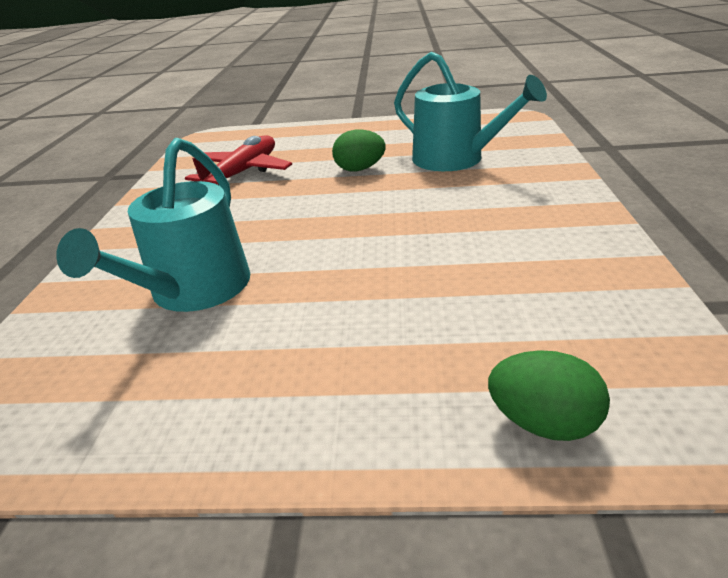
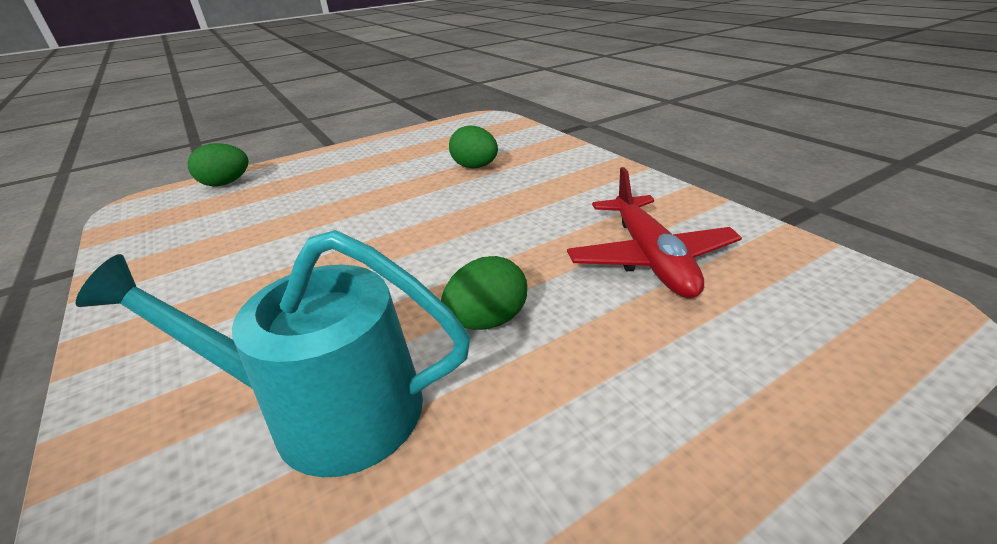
camera: 145 degrees right, 0 degrees up
(194, 290) = (475, 167): turquoise watering can -> green egg

